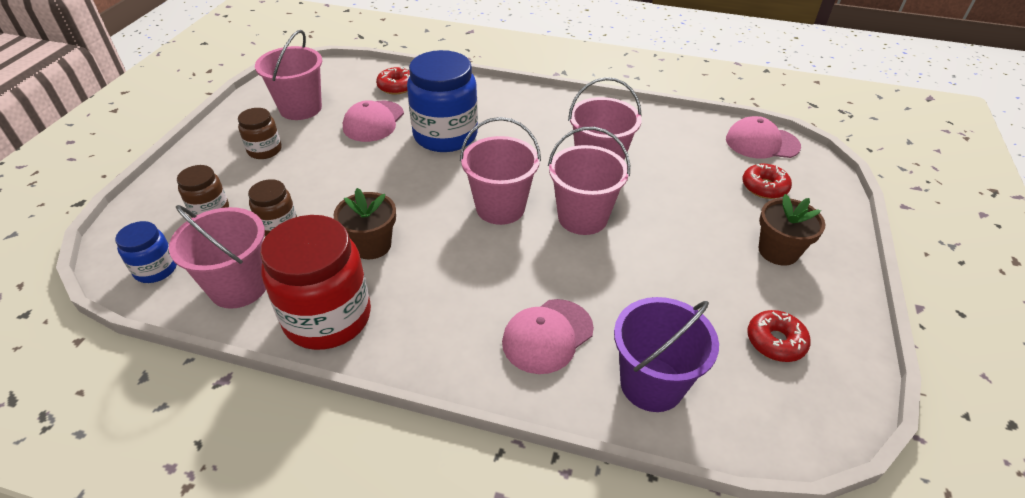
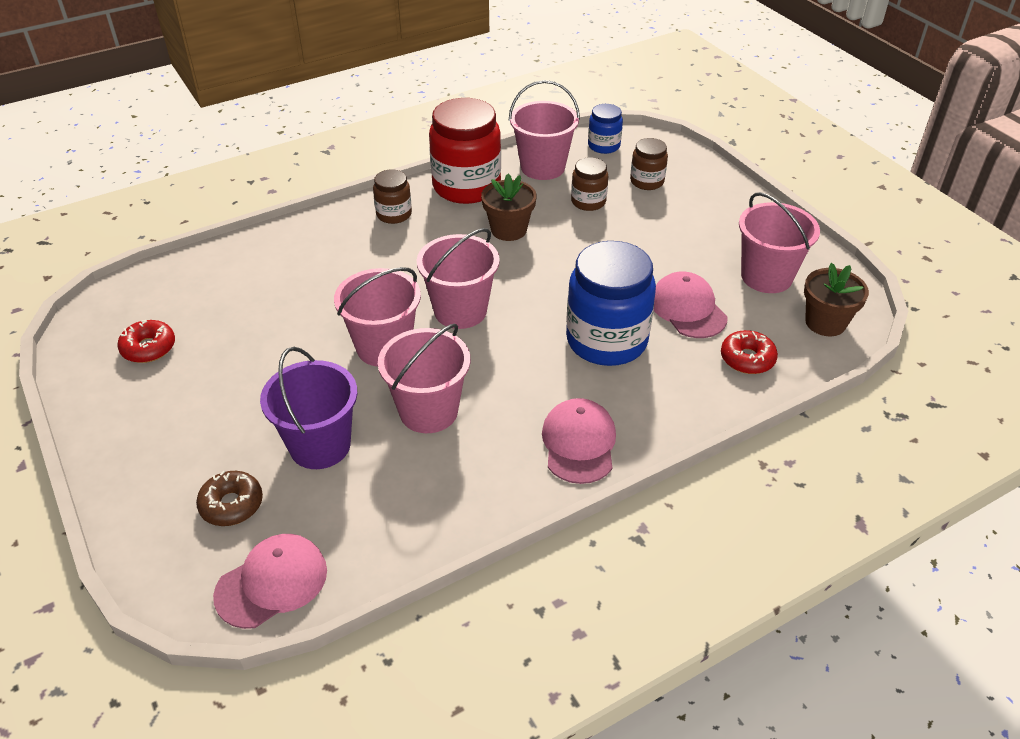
camera: 135 degrees right, 0 degrees up
(265, 150) = (707, 231): brown jar -> brown jar (394, 214)
(547, 336) = (319, 256): pink cap -> pink cap (579, 443)
(651, 384) = (225, 272): purple bucket -> purple bucket (320, 445)
(764, 187) = (231, 504): red donut -> brown donut
(778, 251) = (180, 430): brown flower pot -> brown flower pot (825, 322)

